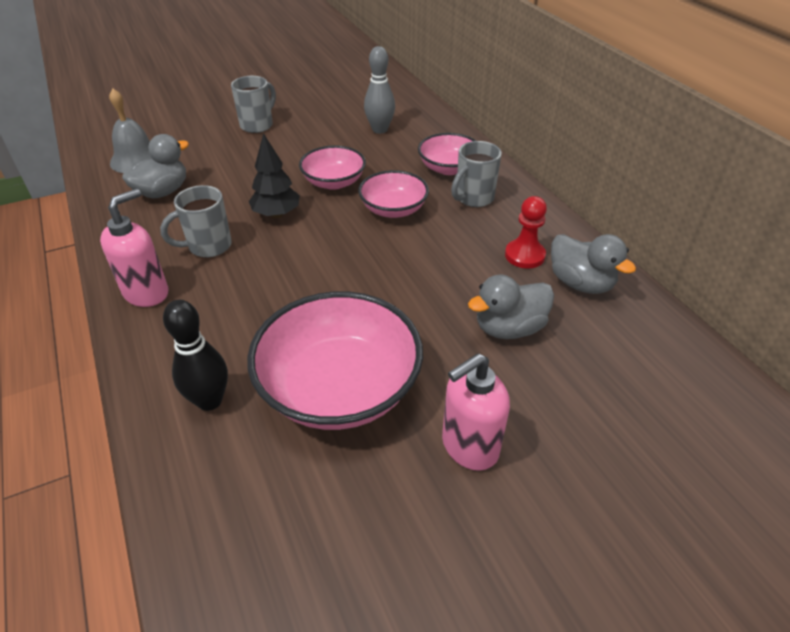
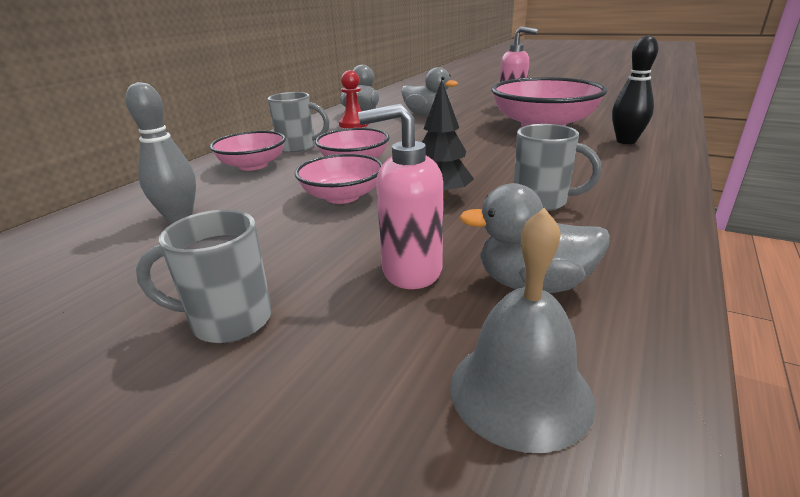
camera: 125 degrees left, 15 degrees down
(147, 293) = (638, 195): pink soap dispenser -> pink soap dispenser (411, 270)

